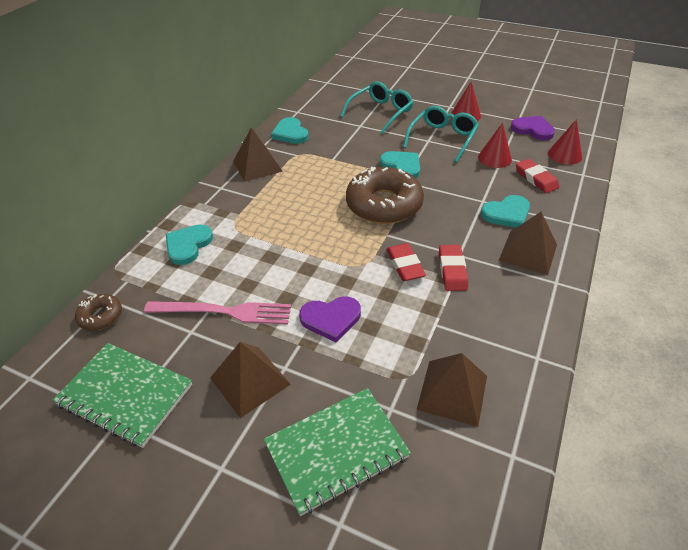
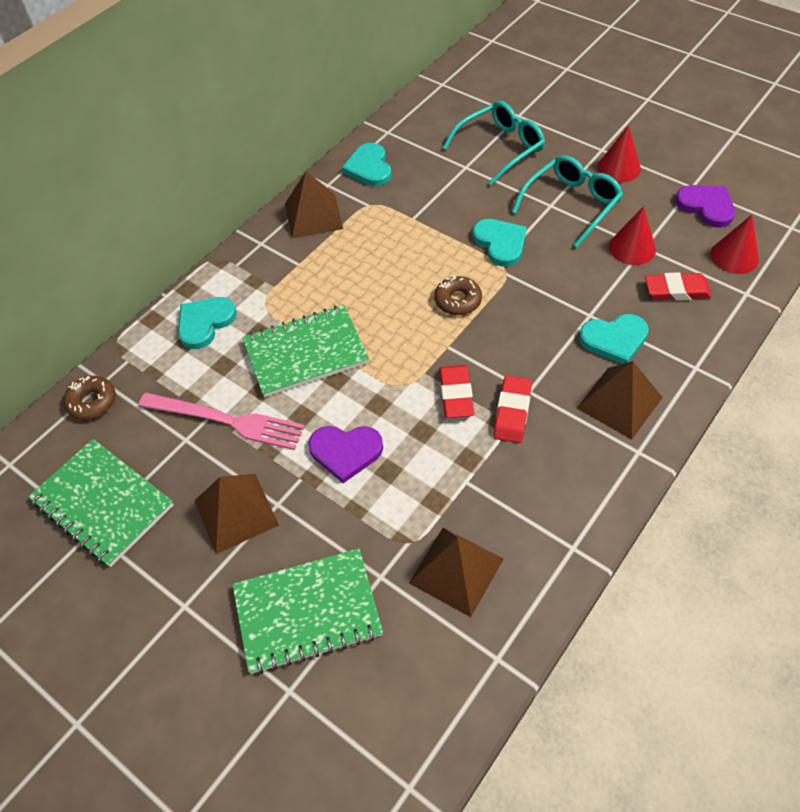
camera: 15 degrees right, 10 degrees up
(277, 254) = (306, 353): none -> green notebook
(384, 204) = (458, 300): brown donut -> brown donut, size x0.47
(536, 179) = (676, 290): red eraser -> red eraser turned 75 degrees counterclockwise

